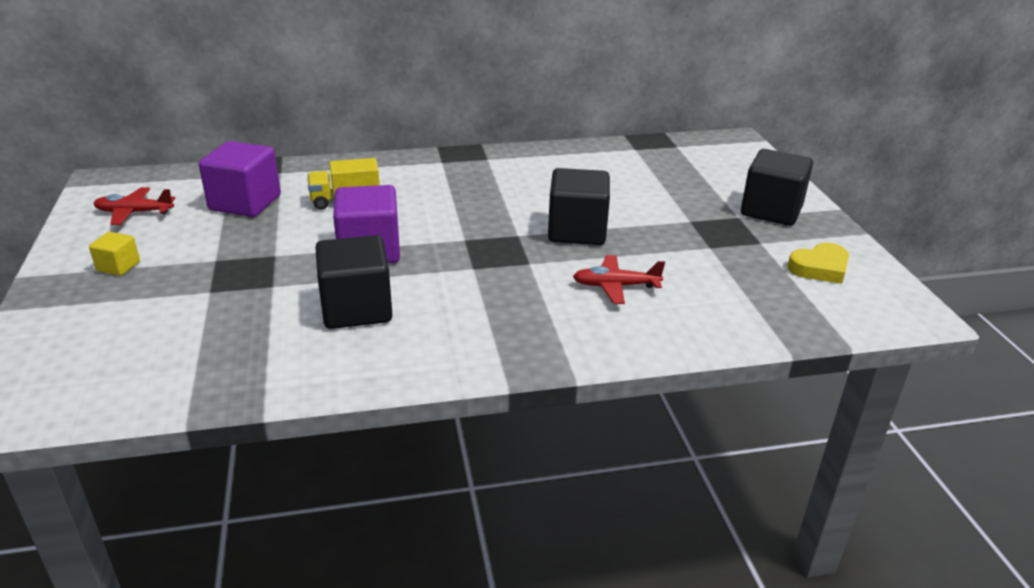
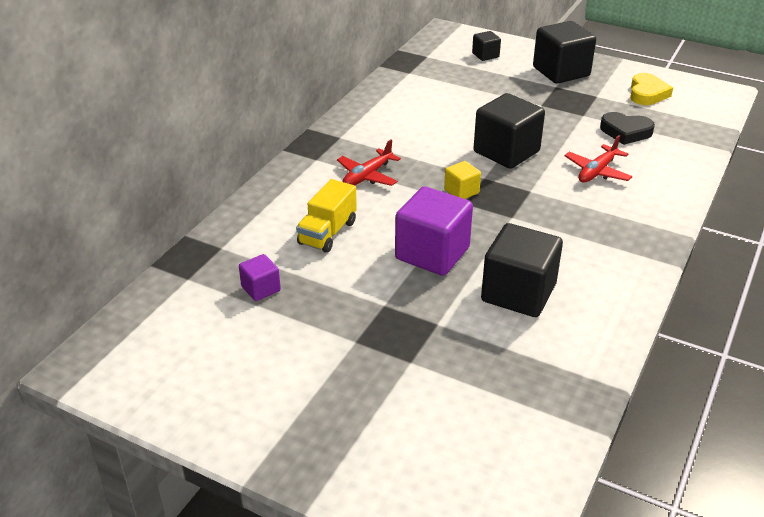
camera: 50 degrees left, 5 degrees up
(118, 266) = (301, 405): yellow cube -> yellow cube (461, 191)
(134, 213) = (193, 365): red plane -> red plane (367, 176)
(245, 203) = (261, 289): purple cube -> purple cube, size x0.50
(718, 279) = (625, 132): none -> black heart
(729, 168) = (485, 55): none -> black cube

